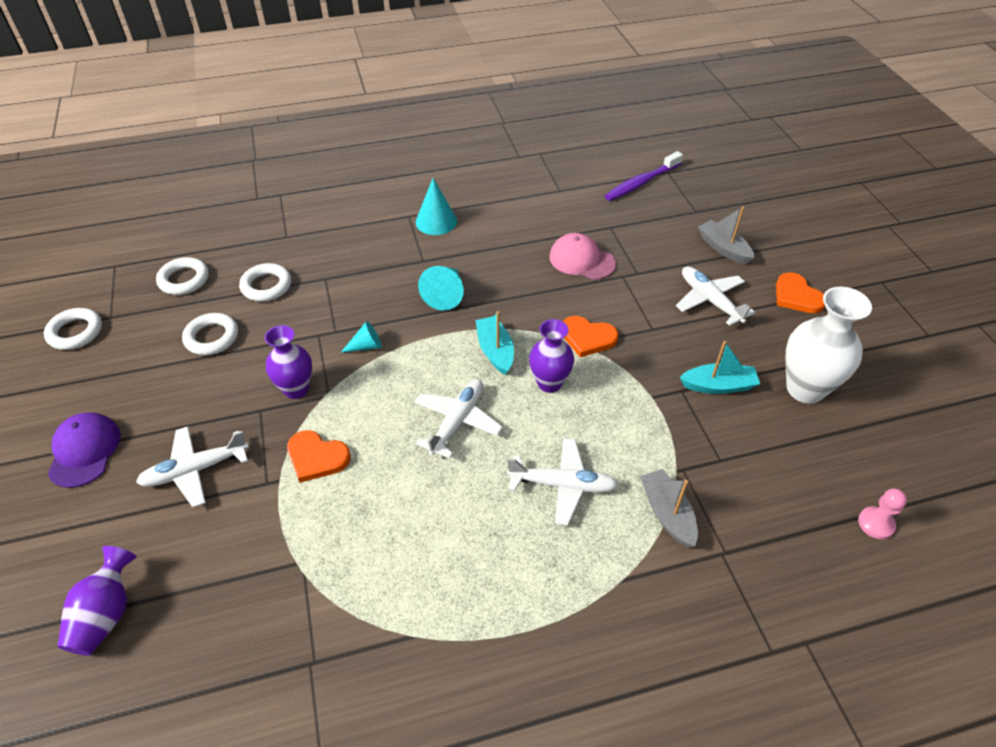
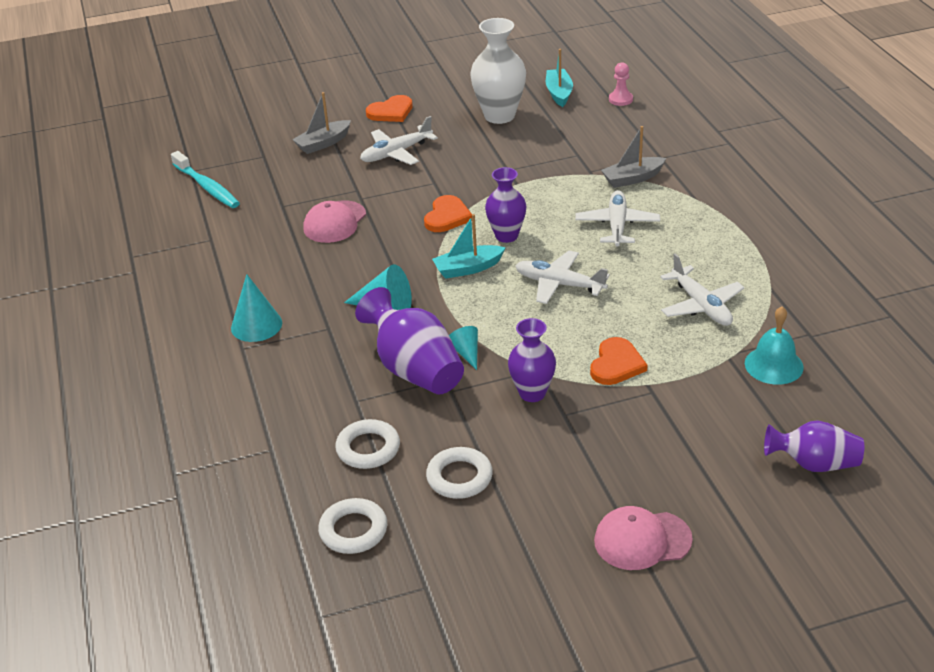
camera: 90 degrees left, 10 degrees down
(75, 332) = (456, 615): white ring -> none
(84, 451) = (642, 540): purple cap -> pink cap
(195, 470) = (648, 445): white plane -> white plane (701, 305)
(270, 608) = (774, 365): none -> turquoise bell
(353, 312) = (414, 369): none -> purple vase
(641, 183) = (207, 187): purple toothbrush -> turquoise toothbrush
(718, 386) = (500, 153): turquoise boat -> turquoise boat (559, 93)

